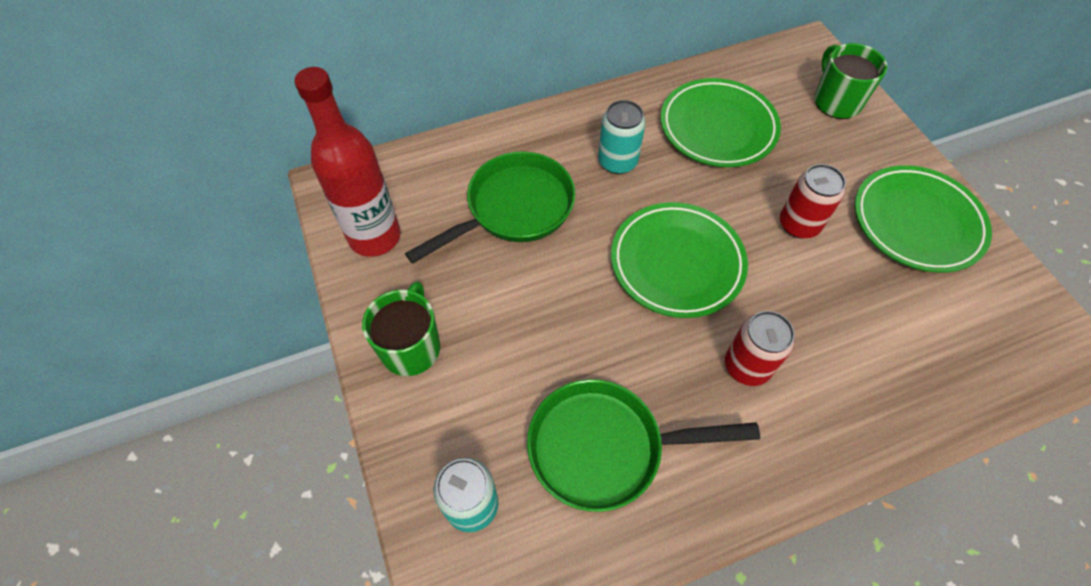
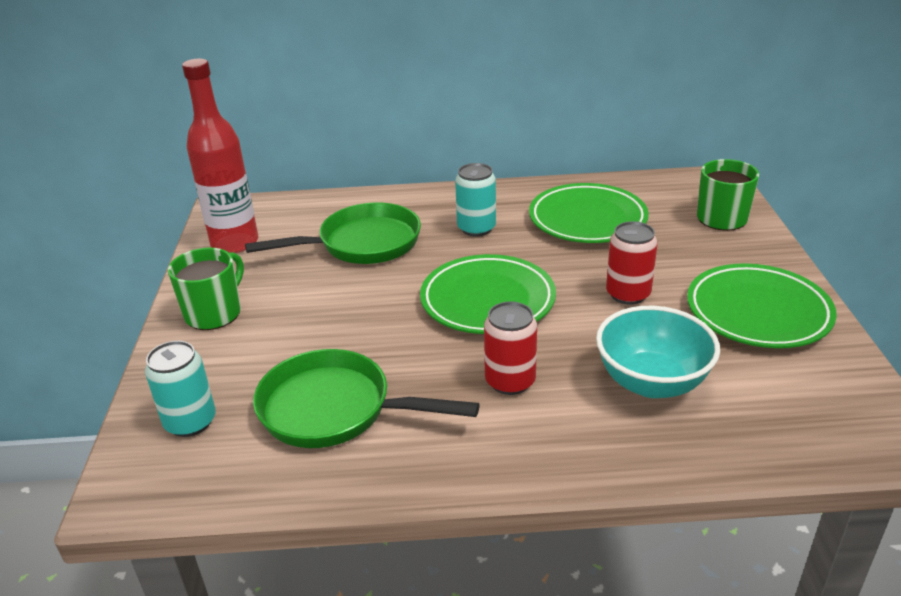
camera: 20 degrees right, 25 degrees down
(867, 334) = (651, 382): none -> turquoise bowl

